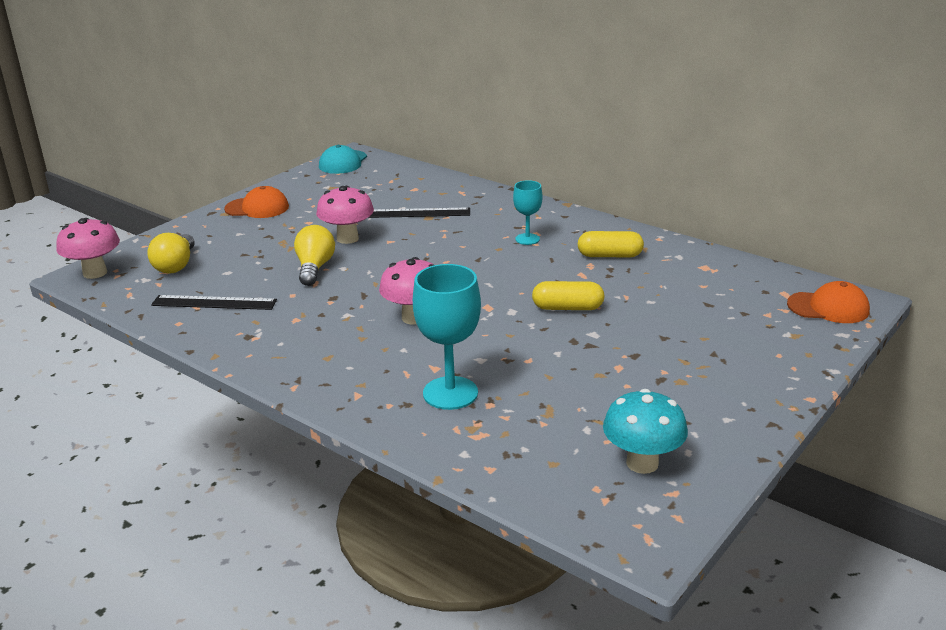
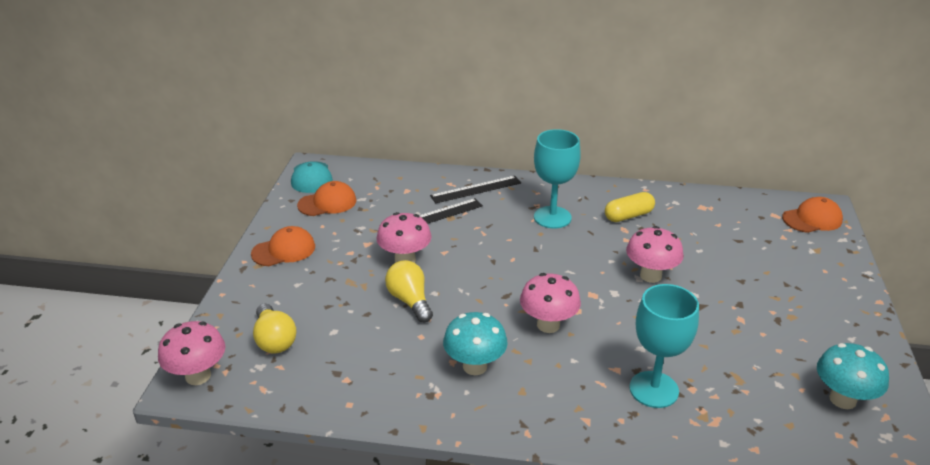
camera: 30 degrees left, 5 degrees up
(214, 303) = (358, 369): black ruler -> black ruler (476, 189)
(310, 328) = (475, 366): none -> turquoise mushroom
(334, 183) = (327, 203): none -> orange cap
(527, 239) = (552, 217): turquoise goblet -> turquoise goblet, size x1.75
(567, 308) = (650, 275): yellow capsule -> pink mushroom

